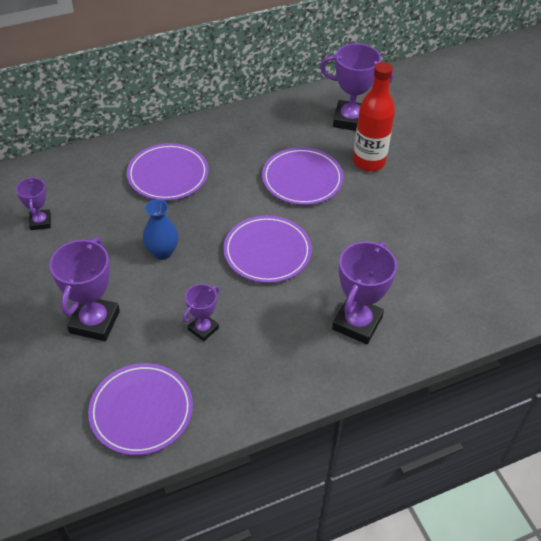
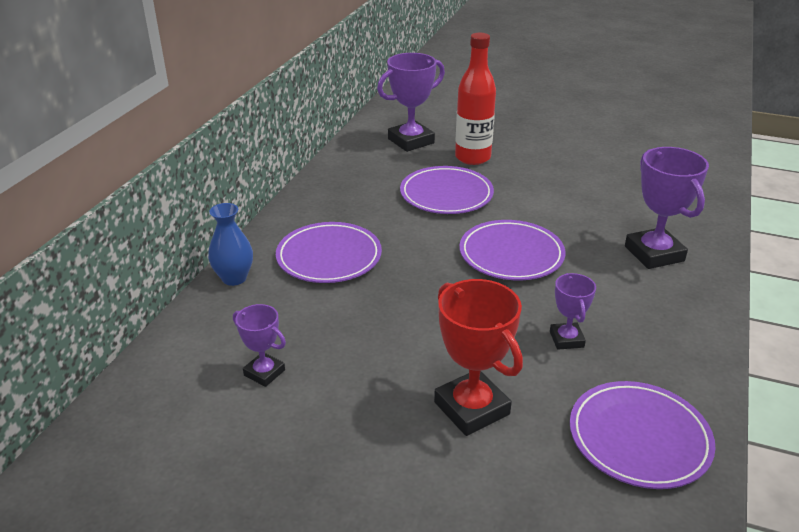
camera: 45 degrees left, 15 degrees down
(95, 322) = (471, 408): purple trophy -> red trophy
(162, 252) = (430, 312): blue vase -> blue vase (234, 278)

